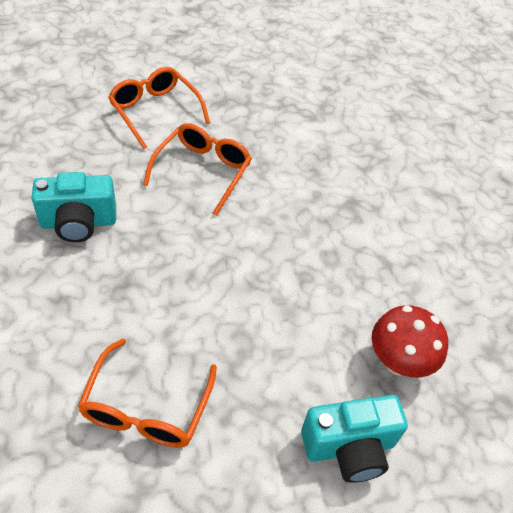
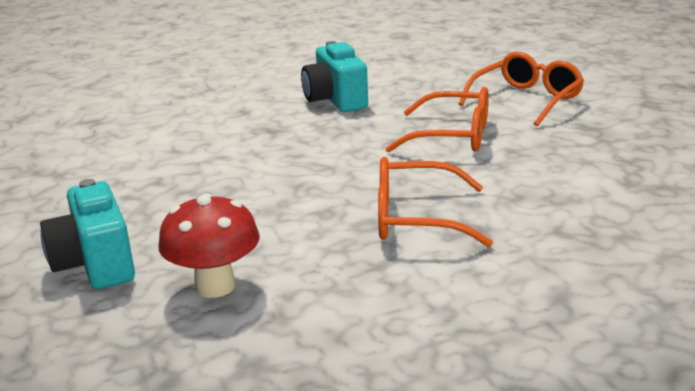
camera: 85 degrees right, 25 degrees down
(146, 408) = (136, 162): orange glasses -> orange glasses (415, 218)

